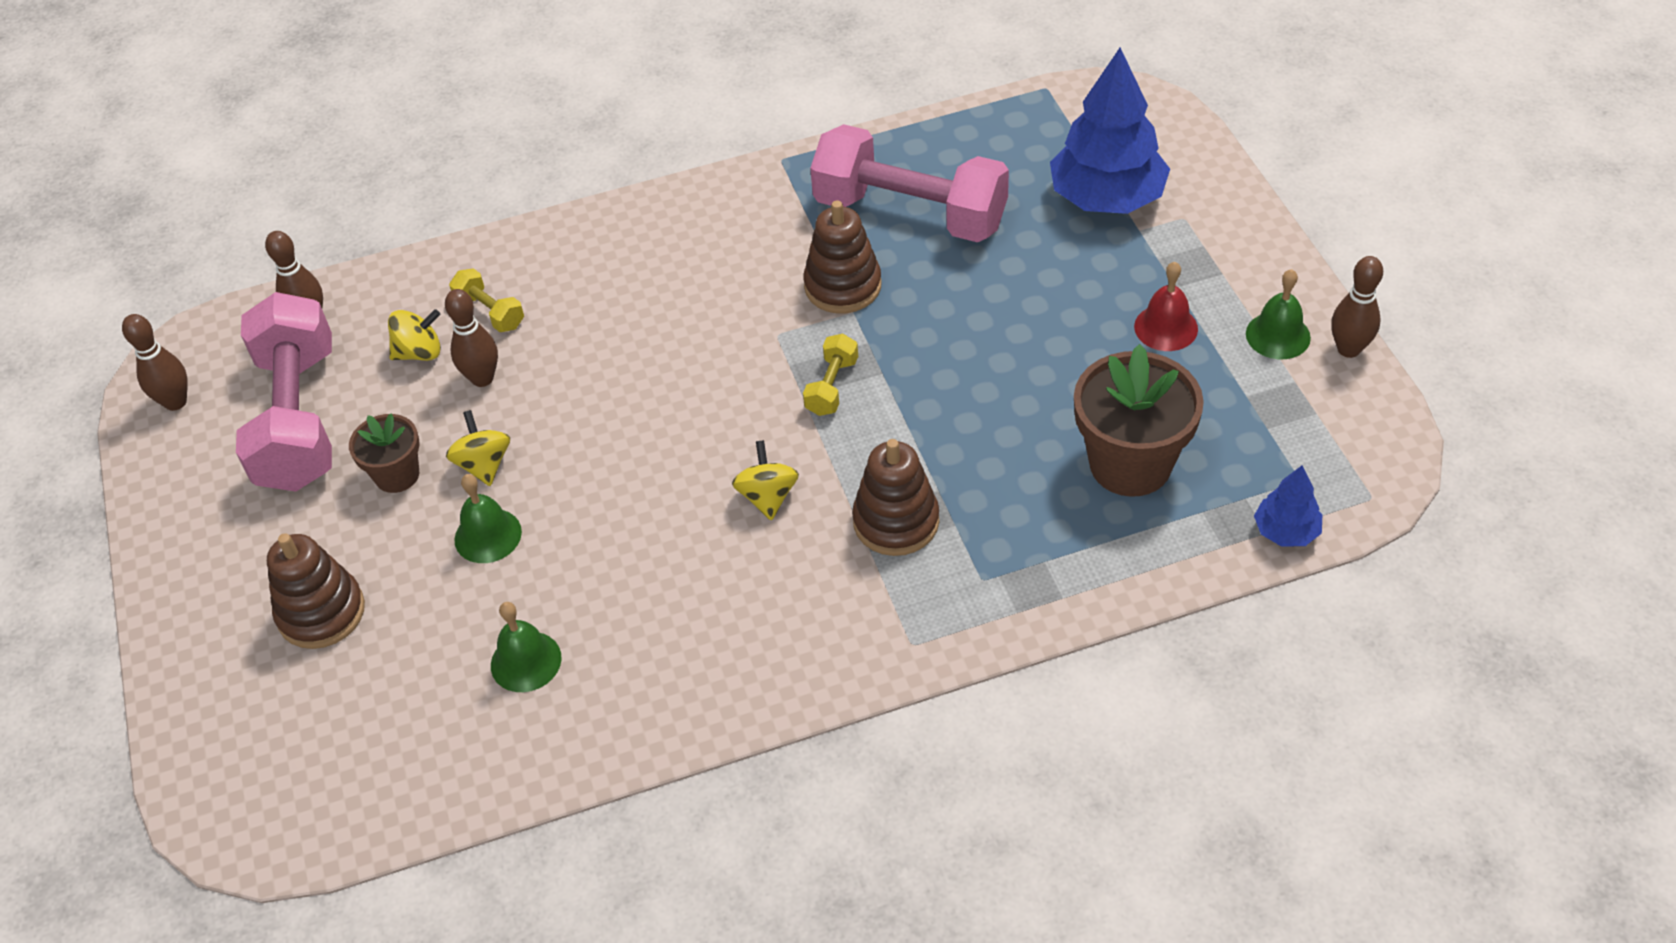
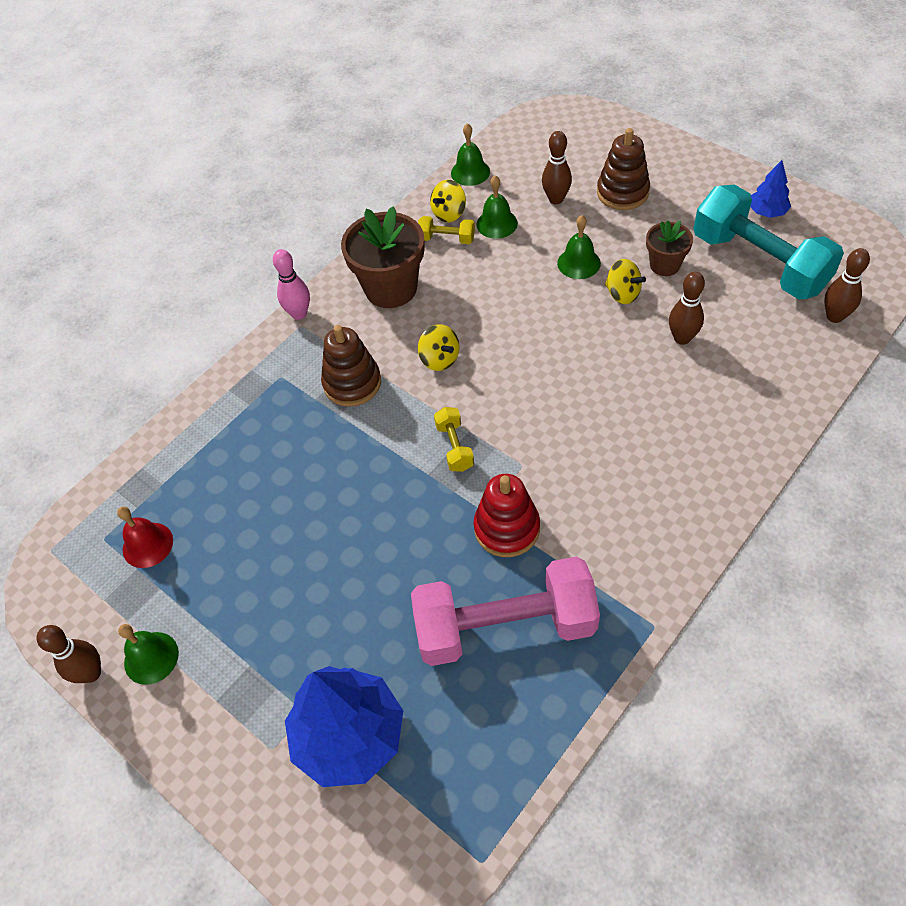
camera: 150 degrees right, 5 degrees up
(175, 402) = (841, 236): brown bowling pin -> brown bowling pin (556, 199)
(299, 419) = (759, 263): pink dumbbell -> turquoise dumbbell
(419, 352) = (740, 333): yellow spinning top -> yellow spinning top (449, 213)
(474, 786) = (470, 172): none -> green bell
(490, 312) = (729, 380): yellow dumbbell -> yellow dumbbell (447, 239)
(843, 286) = (507, 528): brown stacking toy -> red stacking toy
(902, 665) = (299, 314): none -> pink bowling pin
(1130, 464) = (222, 493): brown flower pot -> brown flower pot (391, 288)
(1166, 327) = (242, 619): red bell -> red bell (147, 545)
(1286, 531) = (103, 497): blue tree -> blue tree (767, 212)

